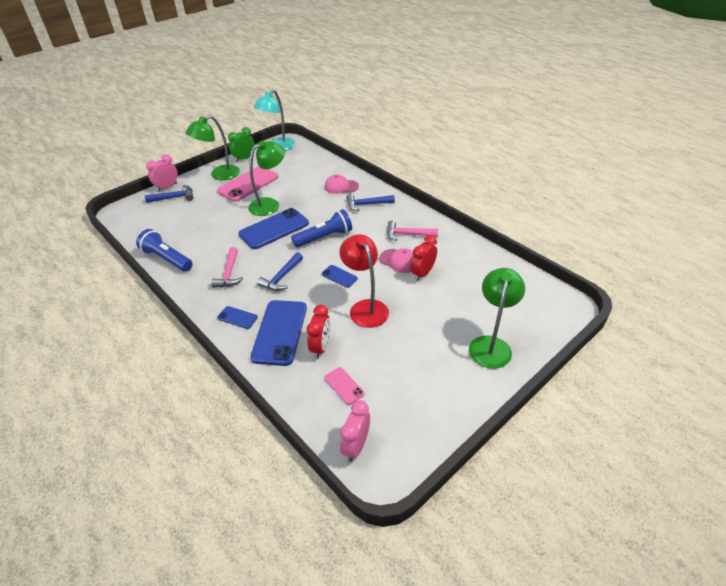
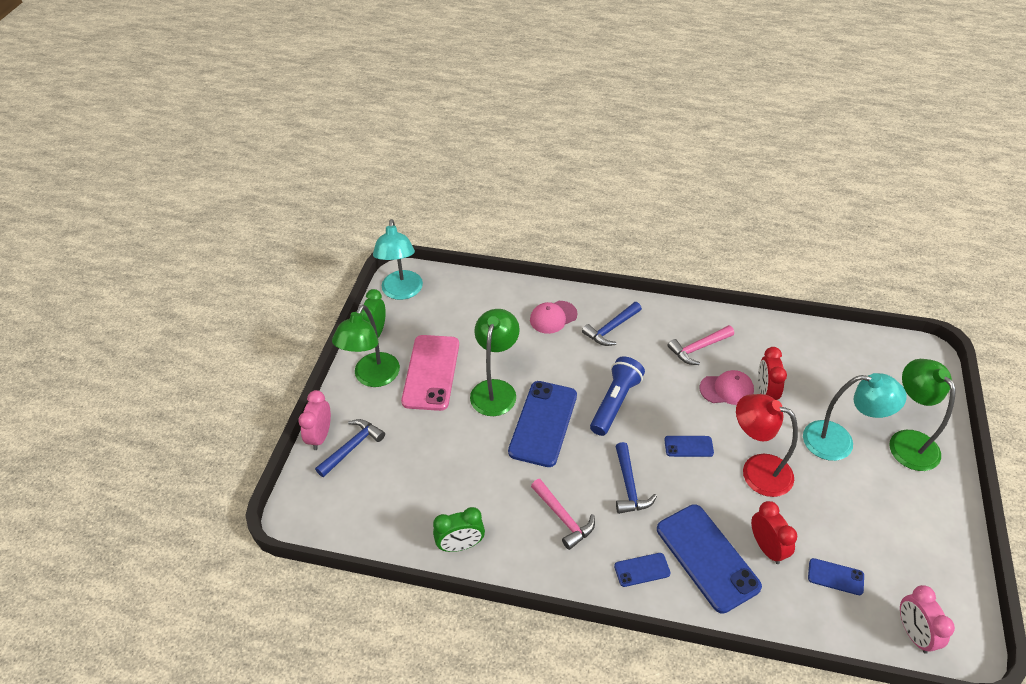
camera: 35 degrees left, 5 degrees up
(167, 259) = (460, 545): blue flashlight -> green clock
(344, 386) = (835, 577): pink phone -> blue phone
(439, 321) = (839, 442): none -> turquoise lamp

